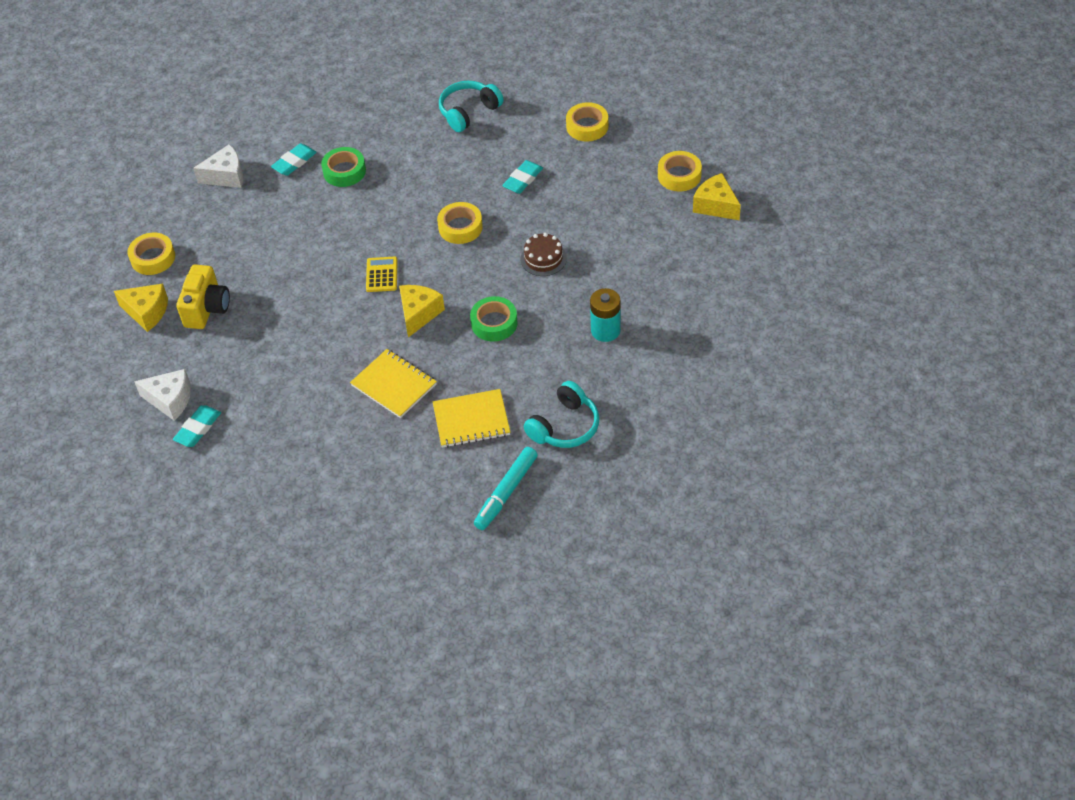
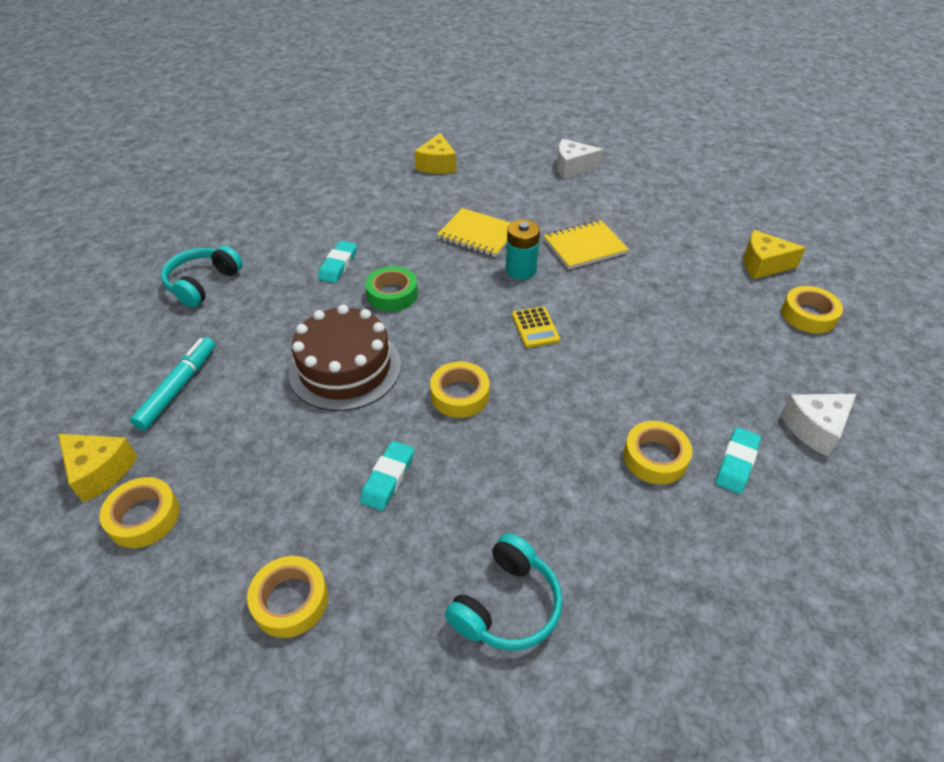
camera: 165 degrees right, 5 degrees down
(170, 400) = (676, 204): white cheese -> white cheese (572, 168)
(198, 428) = (636, 189): turquoise eraser -> turquoise eraser (338, 265)
(207, 309) = (704, 274): yellow camera -> none
(344, 171) = (655, 457): green tape -> yellow tape
(418, 314) = (477, 294): yellow cheese -> yellow cheese (437, 165)
(471, 420) = (397, 218): yellow notebook -> yellow notebook (585, 247)
(506, 492) = (357, 179): turquoise marker -> turquoise marker (178, 388)
(543, 258) = (345, 368): brown cake -> brown cake, size x1.92
(565, 426) = (310, 222): turquoise headphones -> turquoise headphones (203, 283)
(605, 330) = (269, 301): turquoise battery -> turquoise battery (520, 270)

